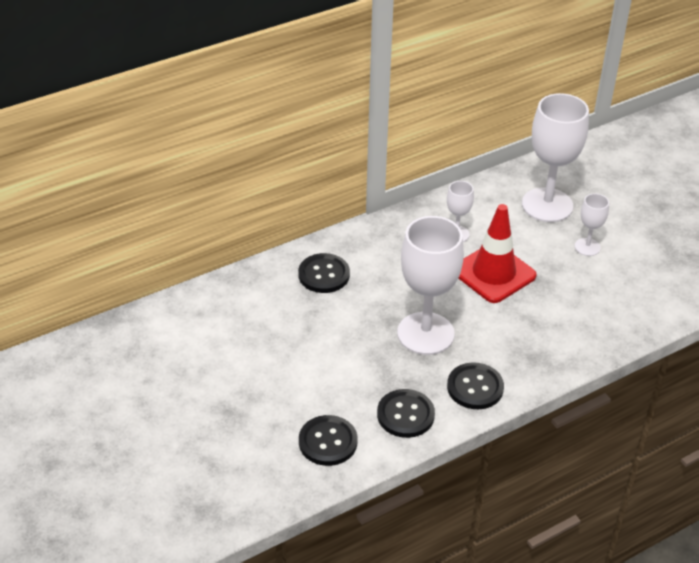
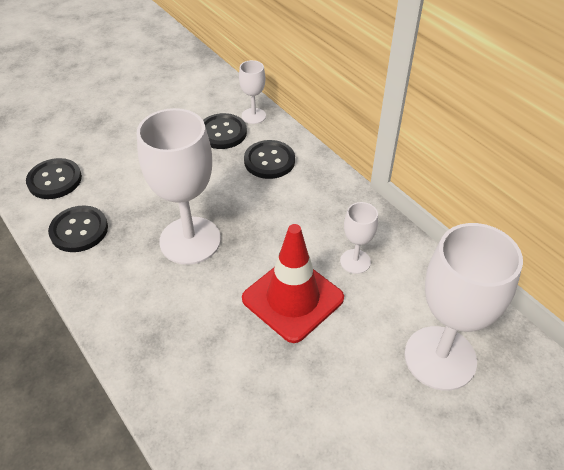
camera: 85 degrees right, 5 degrees up
(475, 387) = (110, 284): black button -> black button (222, 133)
(587, 247) = (364, 406): white goblet -> white goblet (253, 116)

